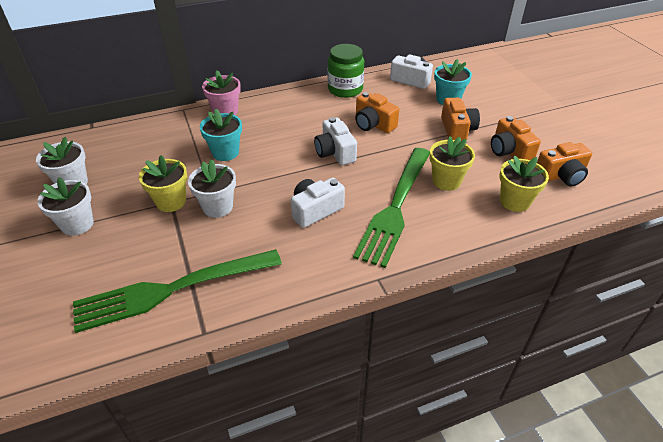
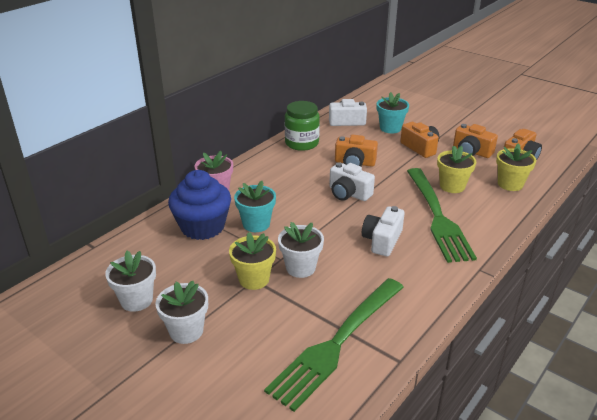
camera: 30 degrees left, 10 degrees down
(182, 139) = (202, 227): none -> blue cupcake

